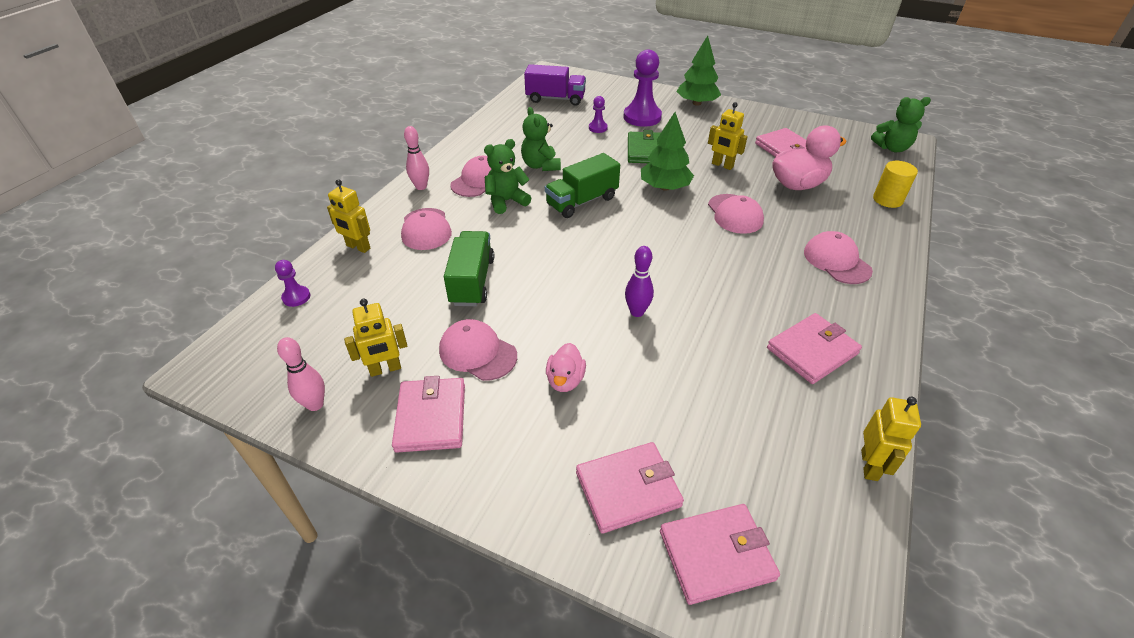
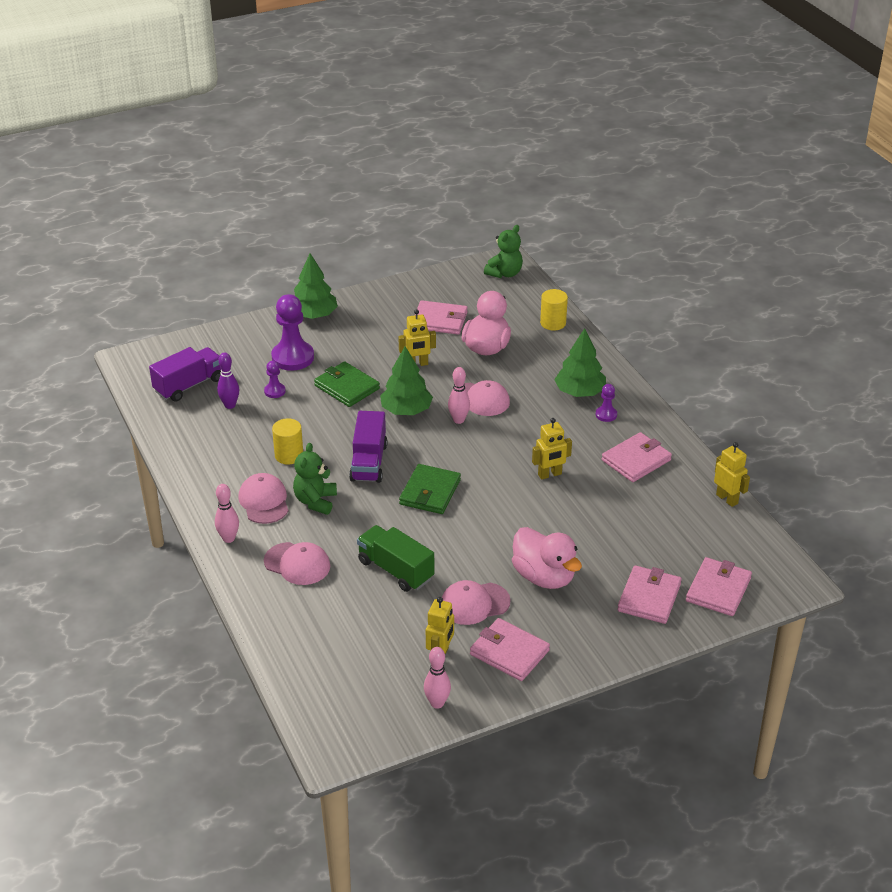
camera: 50 degrees left, 5 degrees down
(296, 297) = (300, 672): purple pawn -> purple pawn (606, 415)
(358, 247) = (274, 612): yellow robot -> yellow robot (550, 474)
(541, 166) = (289, 455): green teddy bear -> yellow cylinder
(565, 380) = (544, 577): pink duck -> pink duck, size x1.79
(582, 201) = (368, 462): green truck -> purple truck
(589, 248) = (430, 492): none -> green wallet
(637, 312) = (521, 509): purple bowling pin -> purple bowling pin (230, 405)
(694, 216) = (458, 420): none -> pink bowling pin
(812, 351) = (636, 460): pink wallet -> pink wallet turned 45 degrees clockwise
(836, 261) = (580, 392): pink cap -> green tree

